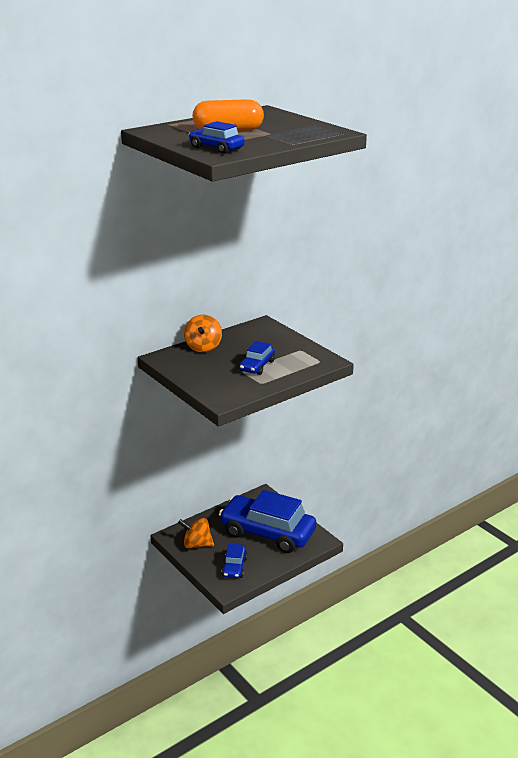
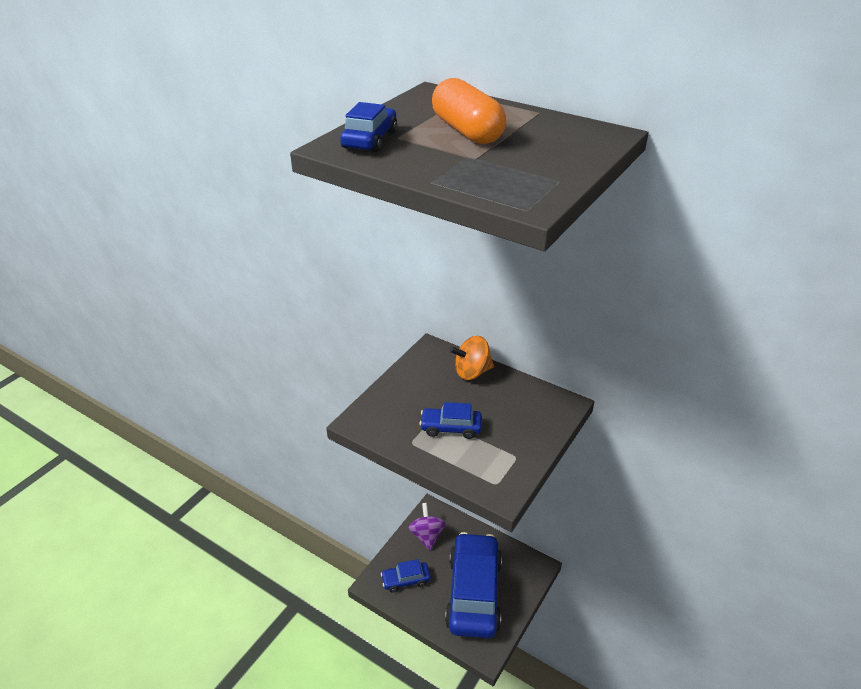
camera: 70 degrees right, 10 degrees up
(197, 544) = (427, 535): orange spinning top -> purple spinning top

